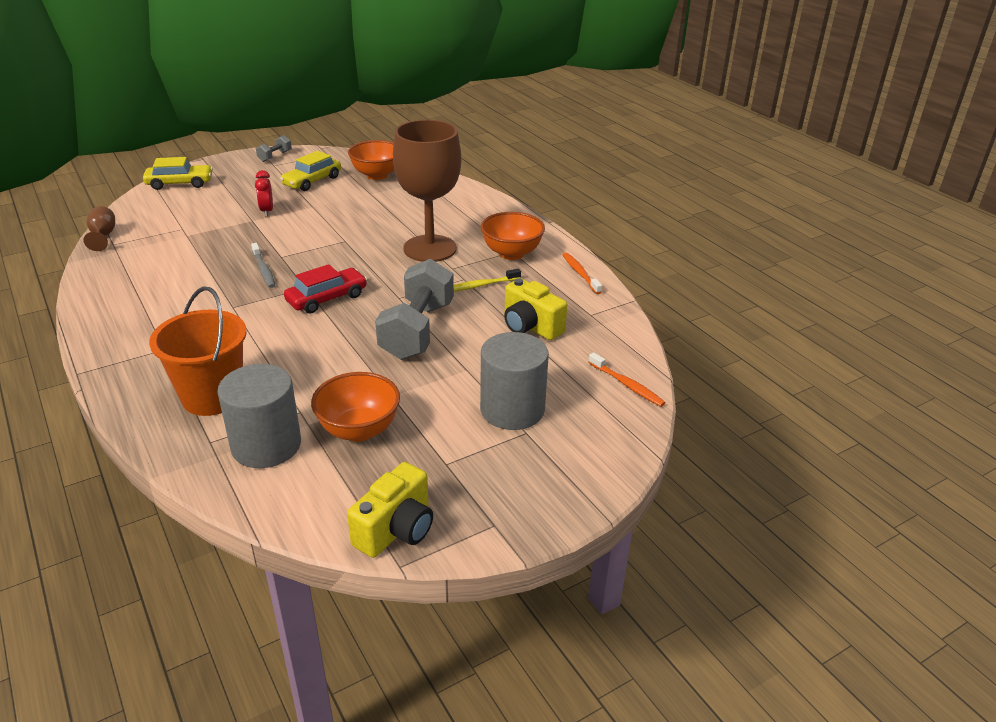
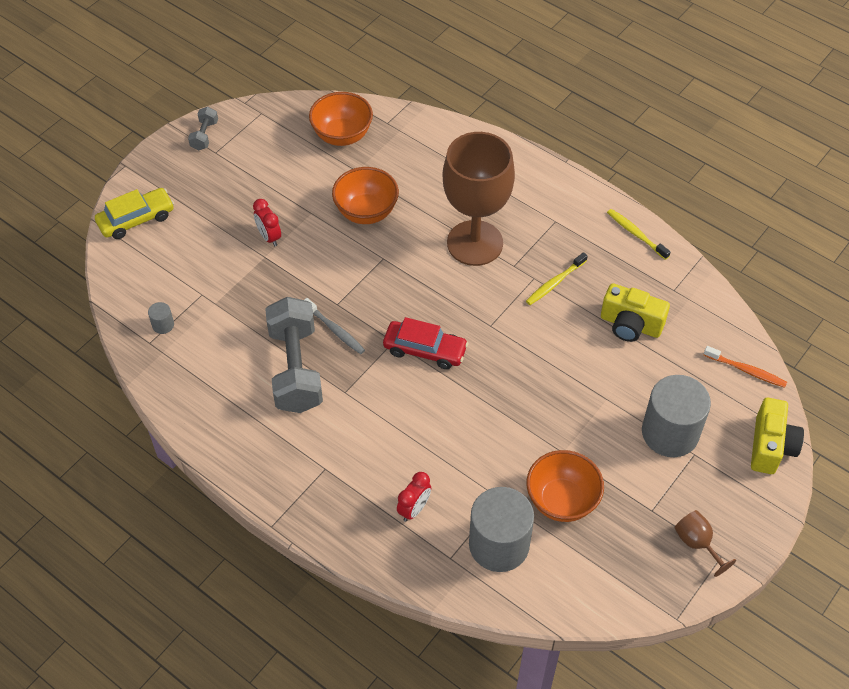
camera: 20 degrees left, 20 degrees up
(103, 236) = (128, 334): brown goblet -> brown goblet (697, 543)
(134, 237) = (163, 325): none -> grey cylinder
(212, 397) = (414, 509): orange bucket -> red clock
(312, 181) = (279, 168): yellow car -> none
(327, 298) = (425, 350): red car -> red car turned 75 degrees clockwise
(396, 529) = (654, 588): yellow camera -> yellow camera (771, 446)
(417, 330) = (535, 364): grey dumbbell -> grey dumbbell (296, 368)
(511, 253) = (557, 224): orange bowl -> orange bowl (366, 212)
(580, 273) = (636, 234): orange toothbrush -> yellow toothbrush

